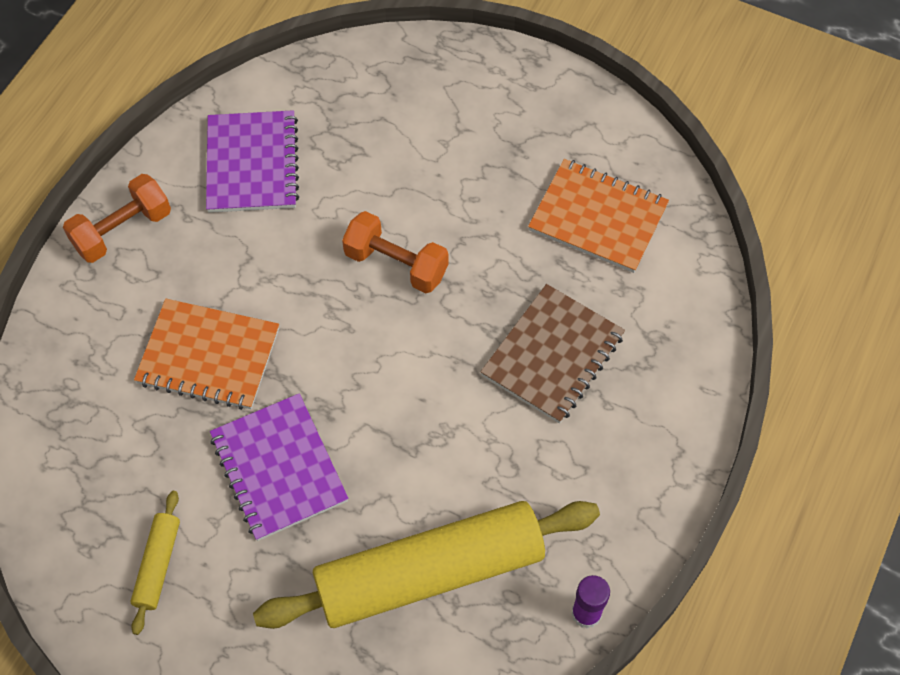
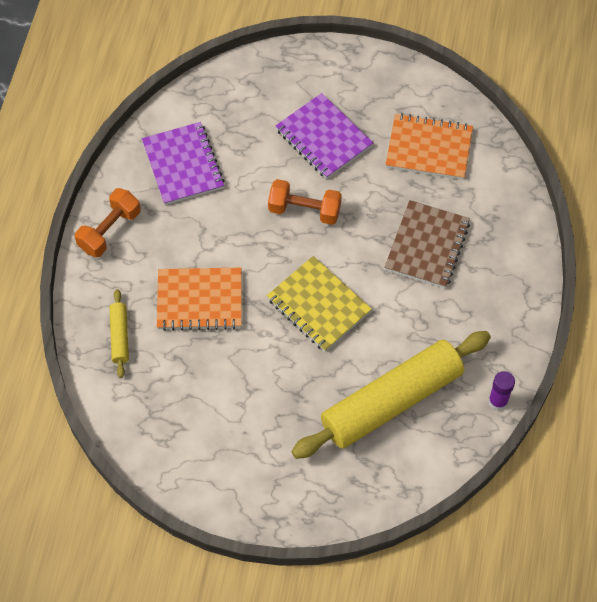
camera: 15 degrees left, 0 degrees up
(158, 565) = (214, 440): yellow rolling pin -> yellow rolling pin (120, 336)
(279, 468) = (272, 361): purple notebook -> purple notebook (324, 138)
(371, 404) = (318, 305): none -> yellow notebook

